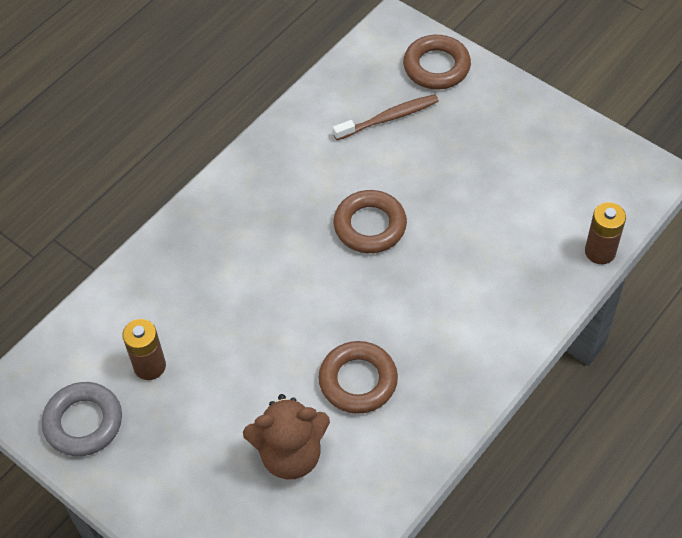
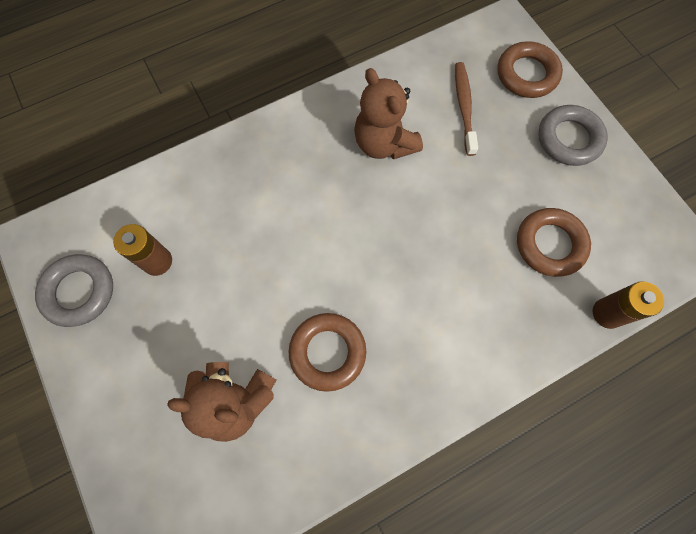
camera: 20 degrees right, 15 degrees up
(325, 178) = (384, 143): none -> brown teddy bear
(370, 226) = (404, 203): brown ring -> brown ring (550, 244)
(388, 118) = (464, 107): brown toothbrush -> brown toothbrush turned 90 degrees counterclockwise
(502, 113) = (569, 139): none -> grey ring

